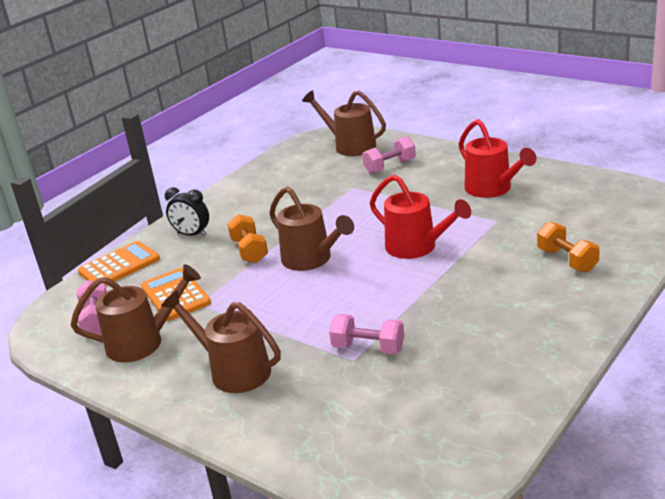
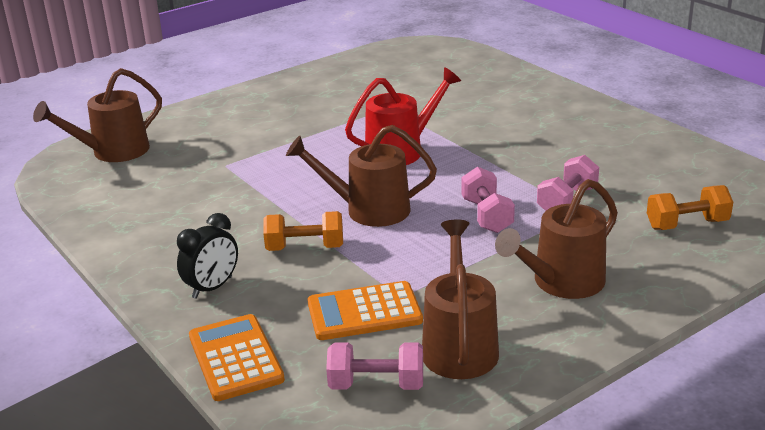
camera: 75 degrees left, 0 degrees up
(311, 259) = (368, 210): brown watering can -> brown watering can turned 150 degrees counterclockwise
(390, 166) = (204, 138): pink dumbbell -> pink dumbbell (486, 216)
(492, 189) = (326, 98): red watering can -> none
(567, 260) = (489, 93): orange dumbbell -> orange dumbbell (687, 224)

